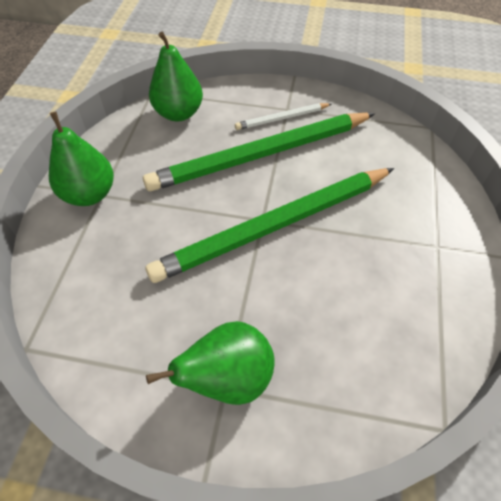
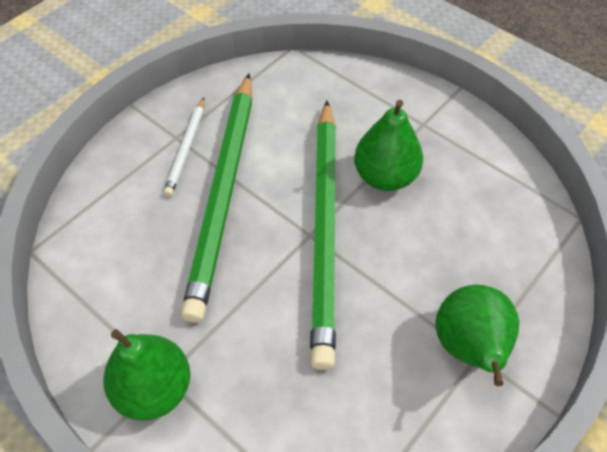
camera: 60 degrees left, 0 degrees up
(179, 113) = (95, 239): green pear -> green pear (385, 176)

